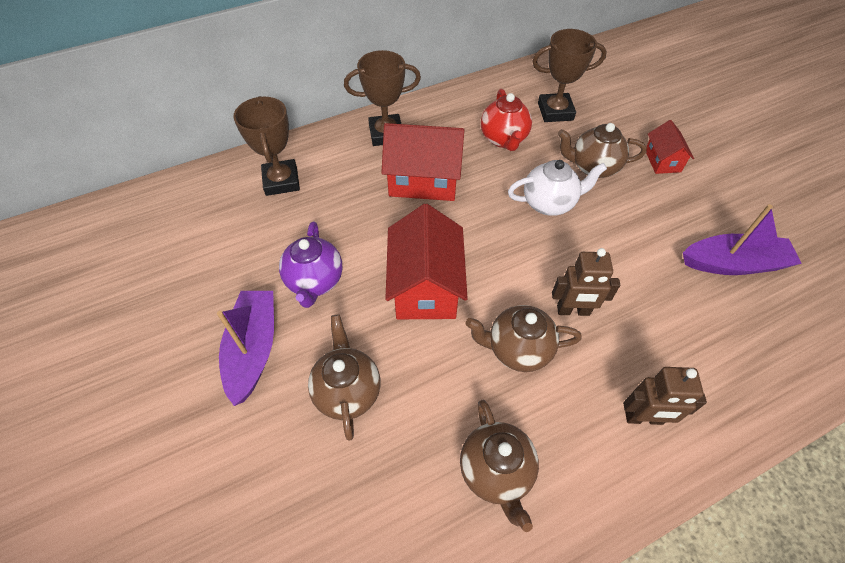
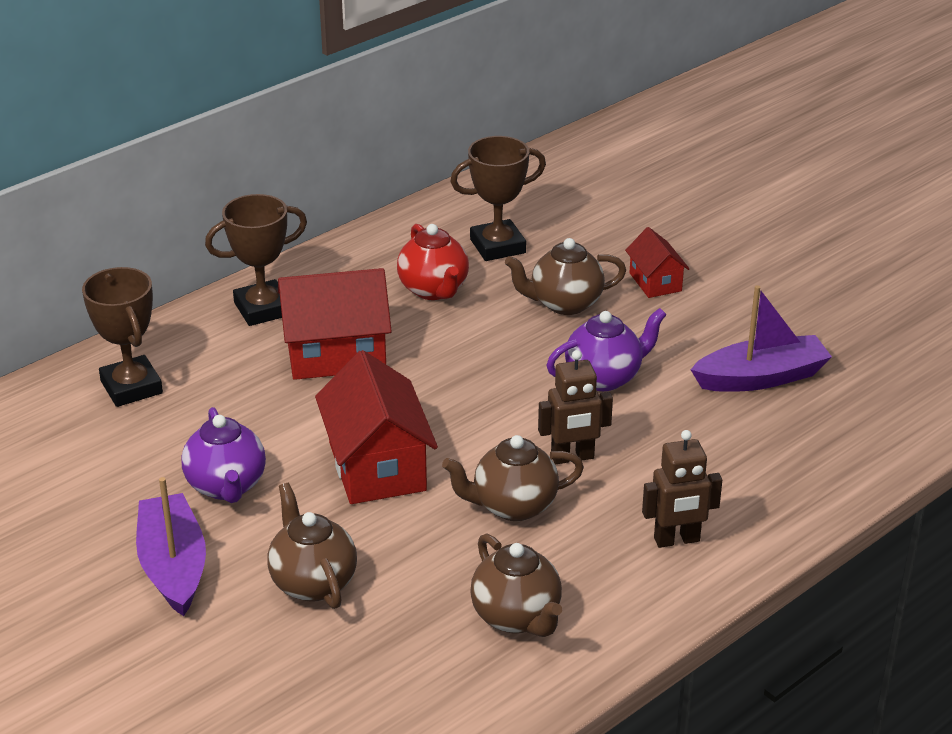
camera: 15 degrees left, 20 degrees down
(549, 203) = (515, 352): white teapot -> none
(611, 239) = (604, 377): none -> purple teapot

